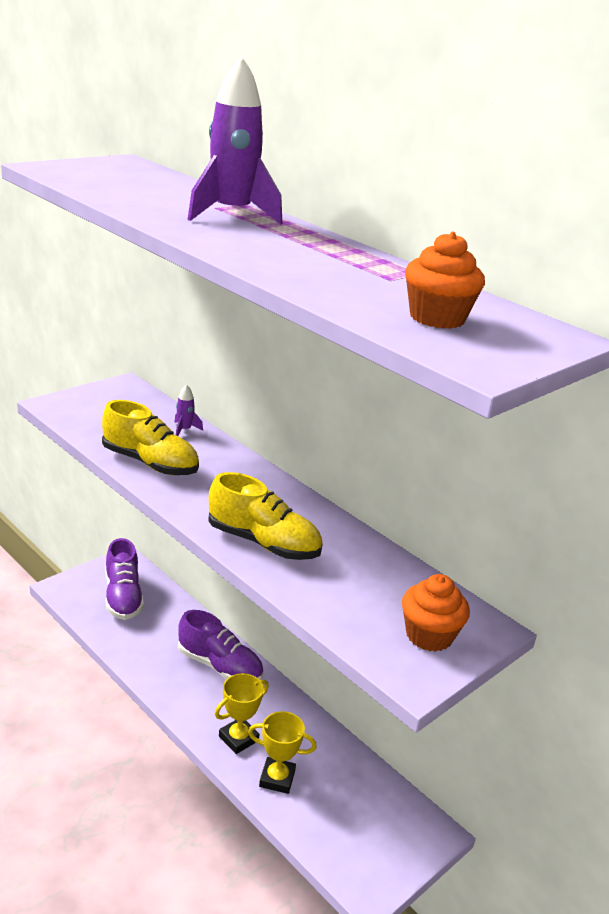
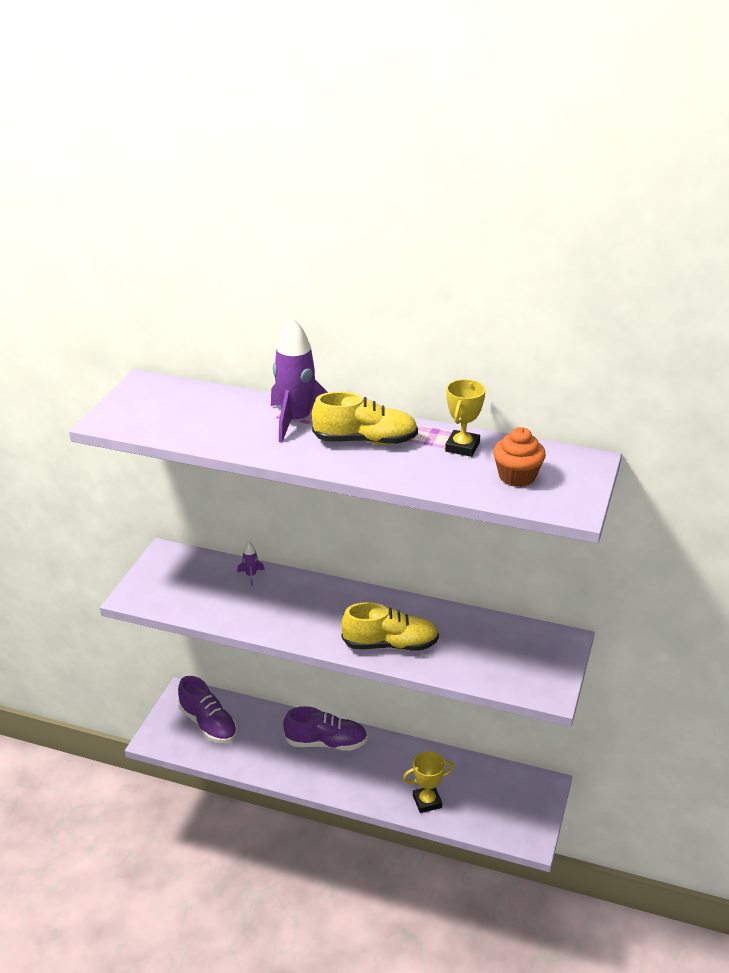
camera: 25 degrees left, 5 degrees up
(150, 463) = (256, 616): yellow shoe -> yellow shoe (365, 440)
(238, 738) = (381, 788): yellow trophy -> yellow trophy (462, 447)
(429, 635) = (538, 662): orange cupcake -> none

